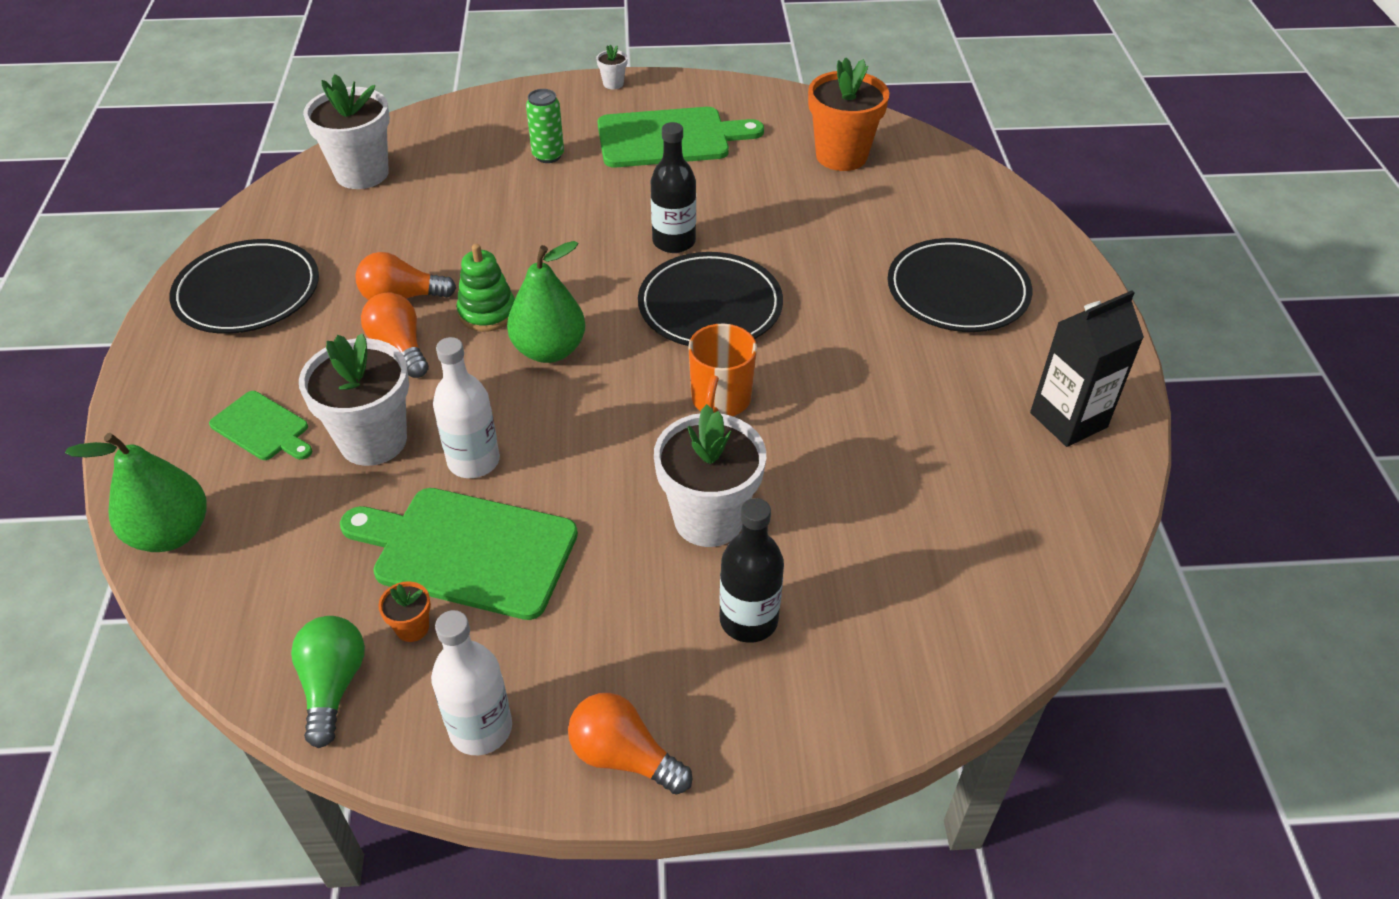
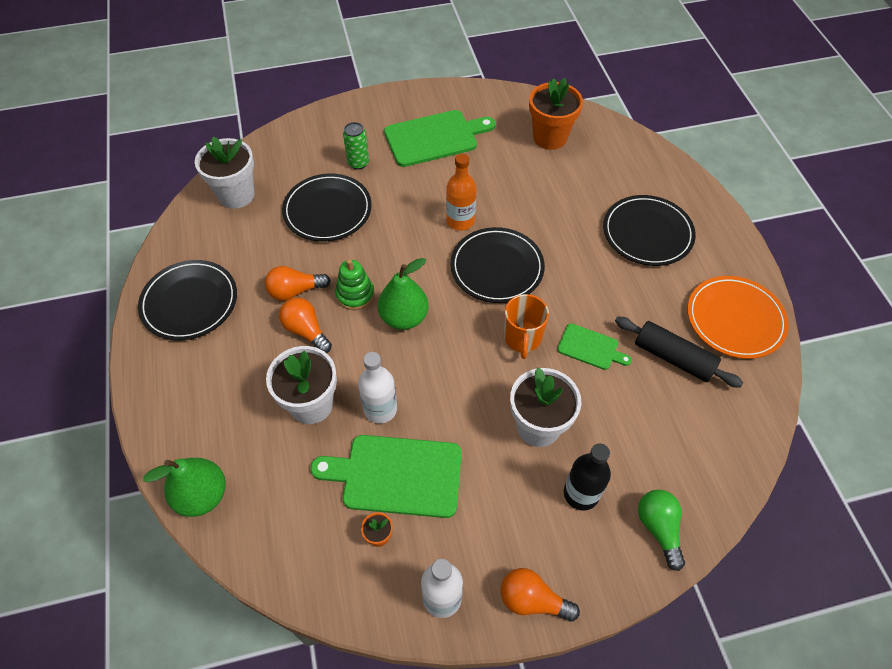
camera: 10 degrees left, 10 degrees up
(262, 428) = (235, 406): green cutting board -> green cutting board (590, 347)
(333, 685) = (342, 585): green light bulb -> green light bulb (658, 528)
(484, 206) = (327, 210): none -> black plate
(613, 84) = (385, 97): white flower pot -> none
(674, 241) = (460, 221): black bottle -> orange bottle
(953, 457) = (673, 357): none -> black rolling pin
(1068, 420) = (735, 319): black carton -> orange plate

